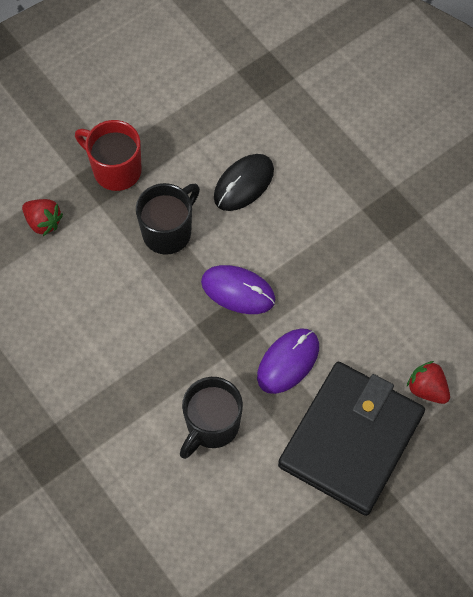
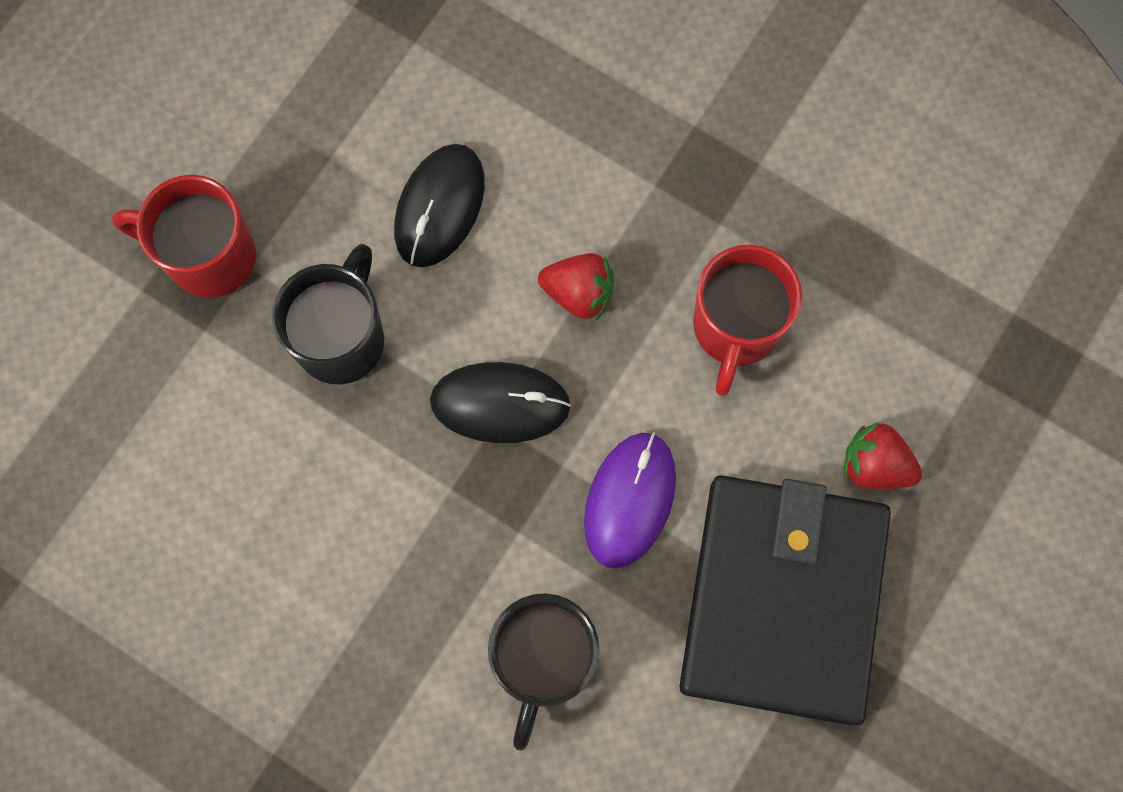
camera: 20 degrees left, 10 degrees up
(43, 222) = (117, 396): red strawberry -> red strawberry (579, 293)
(238, 291) = (500, 403): purple mouse -> black mouse
(377, 295) = (735, 328): none -> red mug

